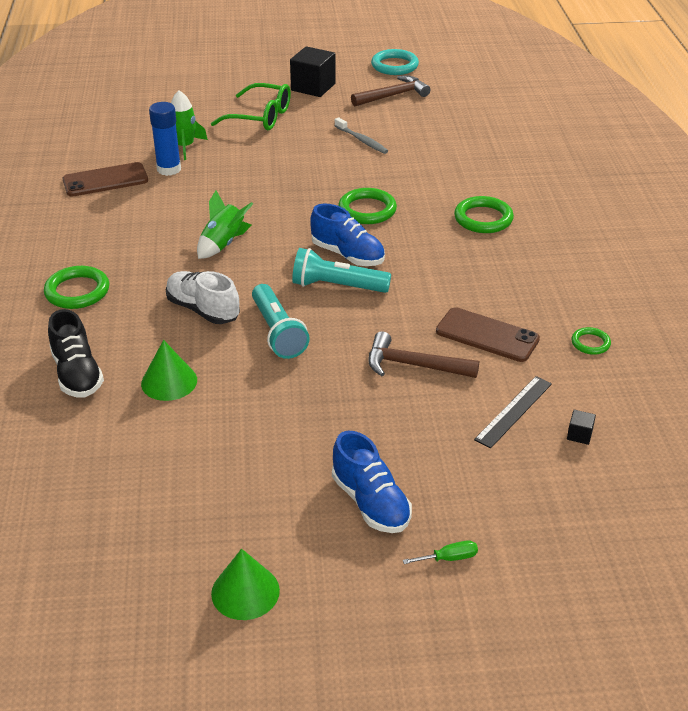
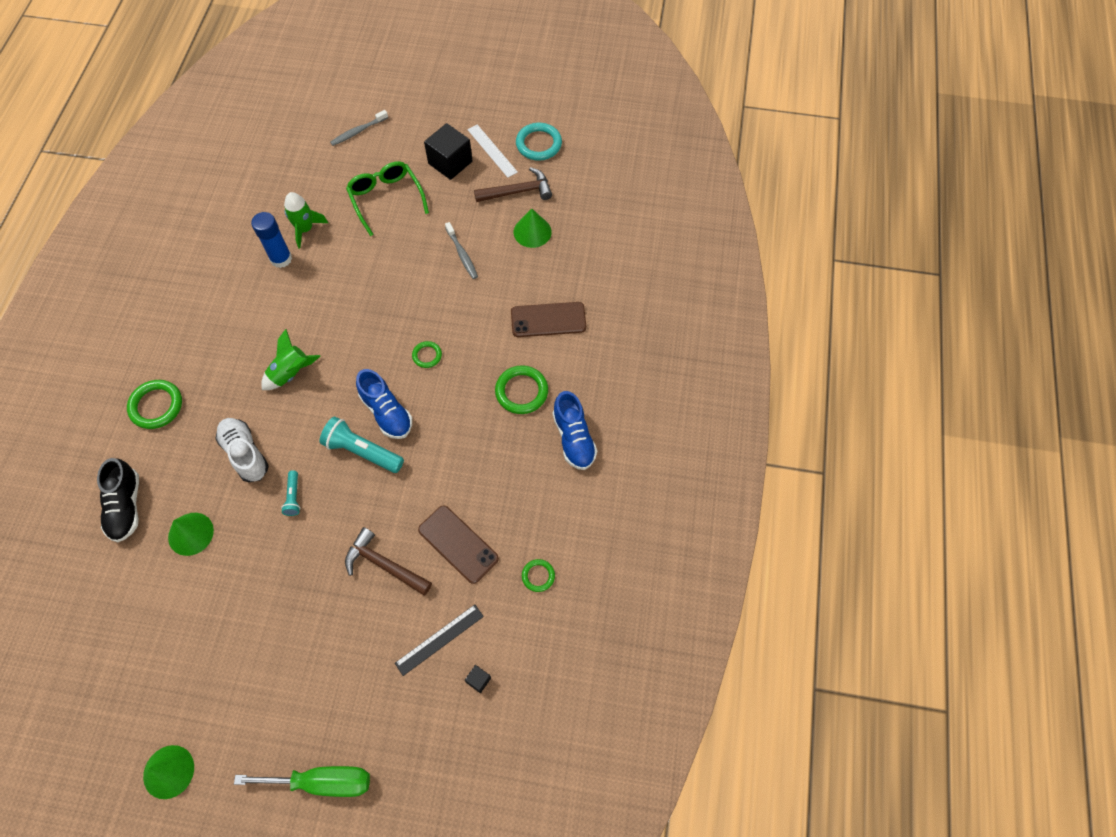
camera: 15 degrees right, 25 degrees up
(105, 180) = (224, 262): brown phone -> brown phone (548, 320)
(206, 80) = (358, 131): none -> grey toothbrush
(260, 117) = (386, 199): green glasses -> green glasses turned 150 degrees counterclockwise
(277, 332) = (293, 497): turquoise flashlight -> turquoise flashlight, size x0.53
(351, 75) = (492, 151): none -> white ruler
(367, 210) = (427, 355): green ring -> green ring, size x0.57
(370, 502) = (289, 708): blue shoe -> blue shoe (573, 438)
(424, 117) = (532, 232): none -> green cone
(449, 558) = (323, 781): green screwdriver -> green screwdriver, size x2.27

